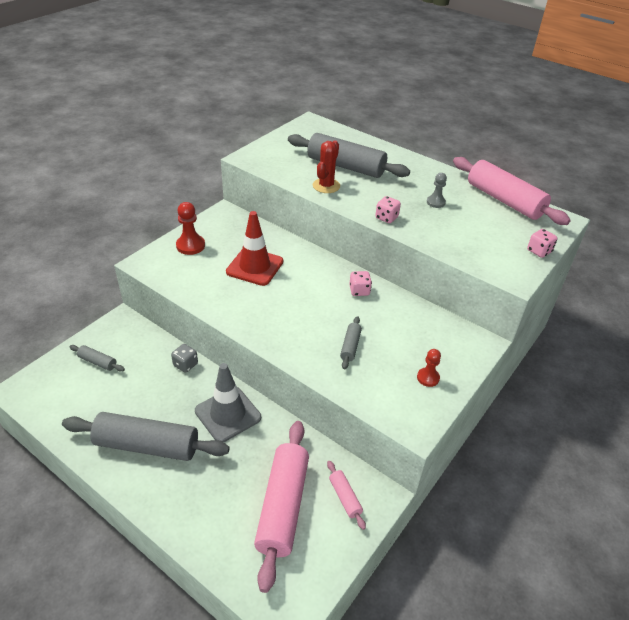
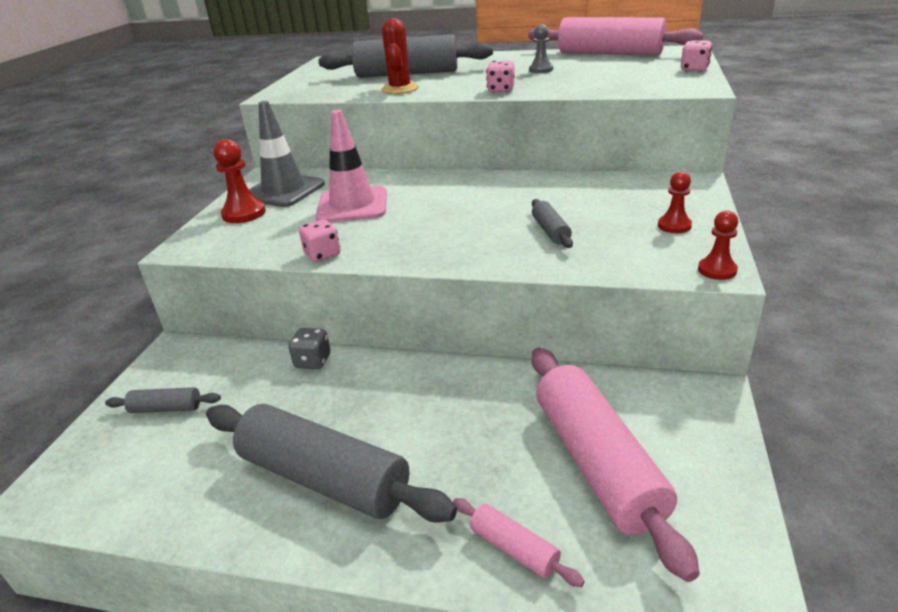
camera: 20 degrees left, 10 degrees down
(147, 445) = (324, 478): grey rolling pin -> grey rolling pin turned 45 degrees clockwise
(228, 414) = (421, 391): grey traffic cone -> grey traffic cone (284, 191)
(255, 267) = (352, 205): red traffic cone -> pink traffic cone
(345, 497) = (668, 415): pink rolling pin -> pink rolling pin (514, 549)
(359, 291) = (507, 186): pink dice -> pink dice (322, 254)
(416, 427) = (717, 270): none -> red pawn

